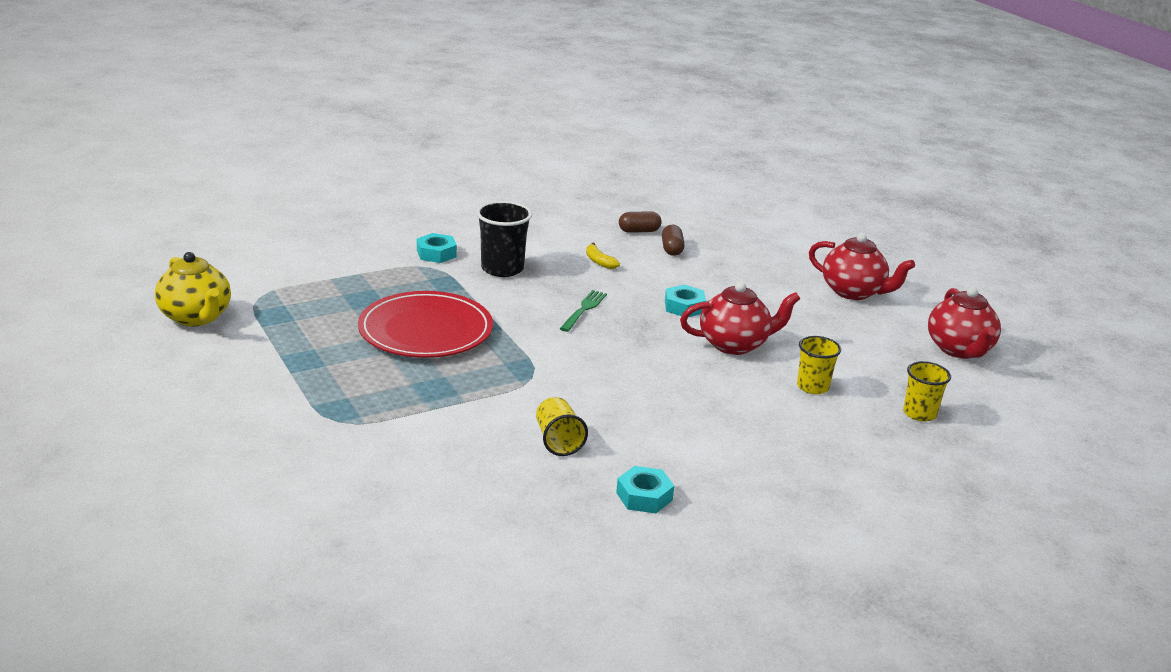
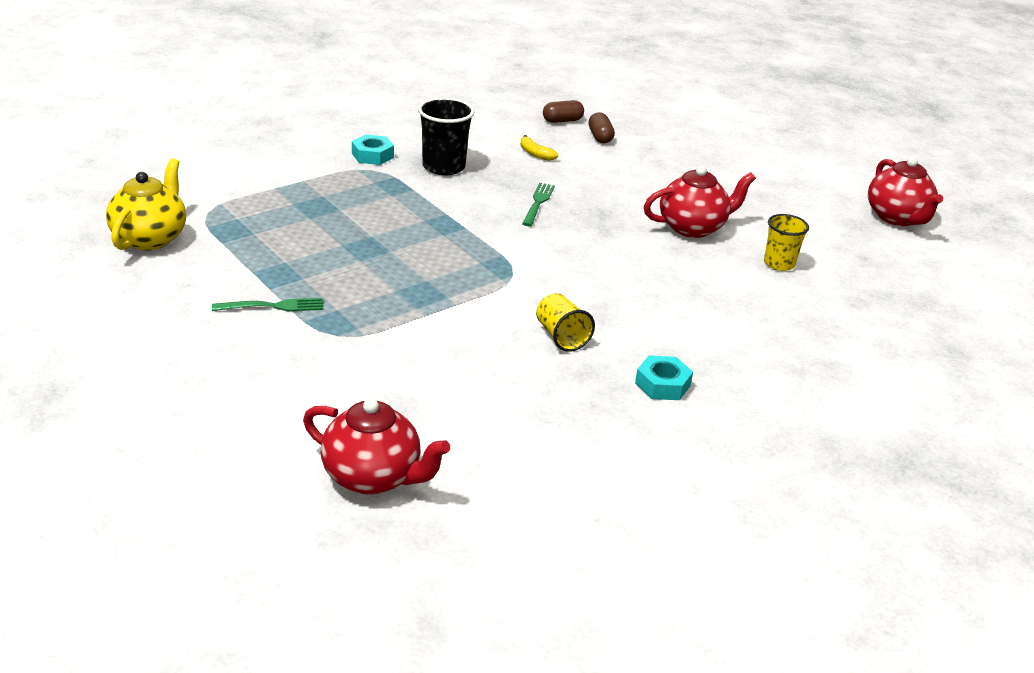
camera: 10 degrees left, 5 degrees up
(196, 317) = (150, 238): yellow teapot -> yellow teapot turned 120 degrees counterclockwise
(287, 389) = (273, 306): none -> green fork
(425, 330) = (390, 234): red plate -> none
(684, 307) = (632, 194): turquoise nut -> none
(853, 292) = (783, 169): red teapot -> red teapot (373, 477)
(919, 413) = (884, 282): yellow cup -> none

